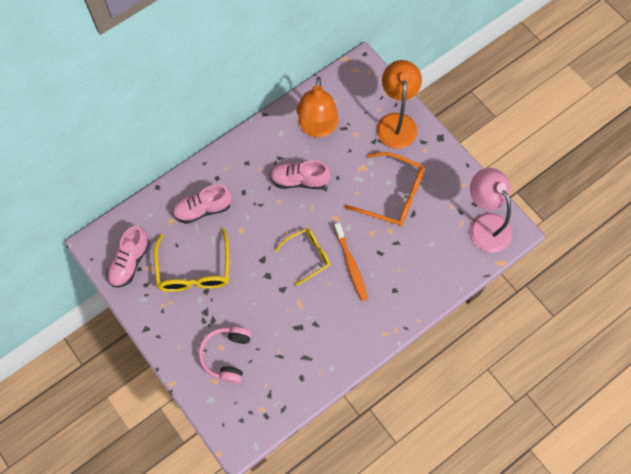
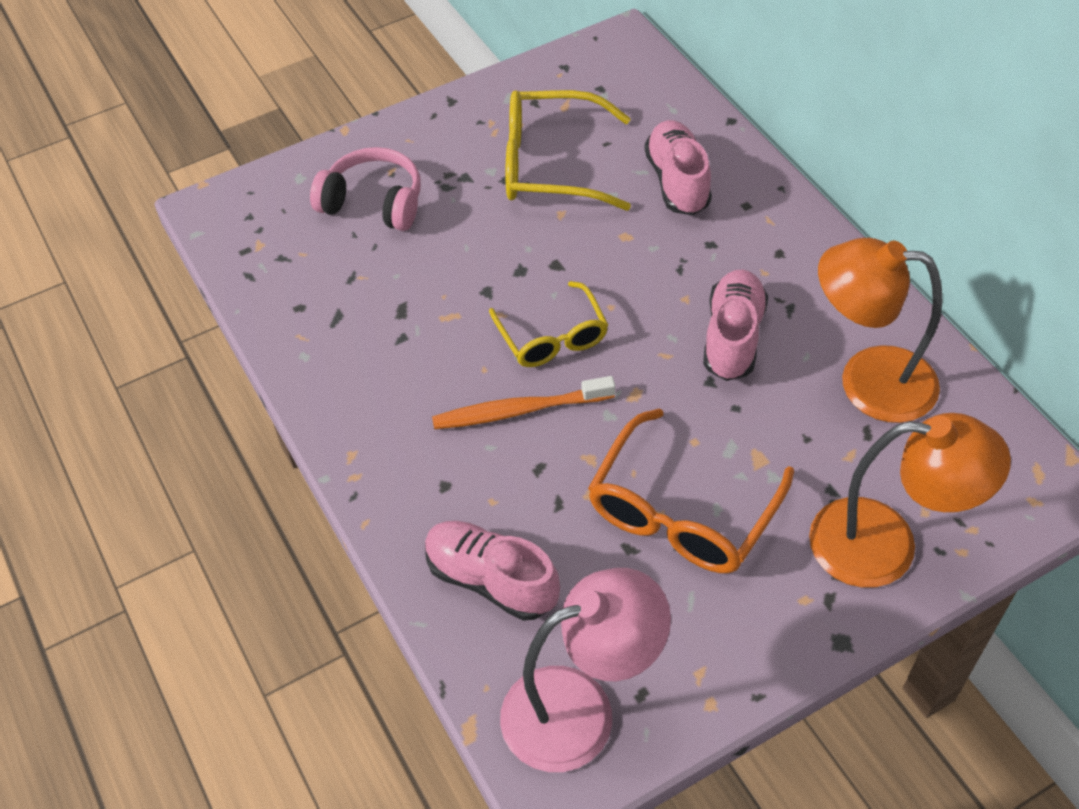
camera: 100 degrees right, 15 degrees down
(130, 262) = (581, 83): pink shoe -> pink shoe (491, 580)

